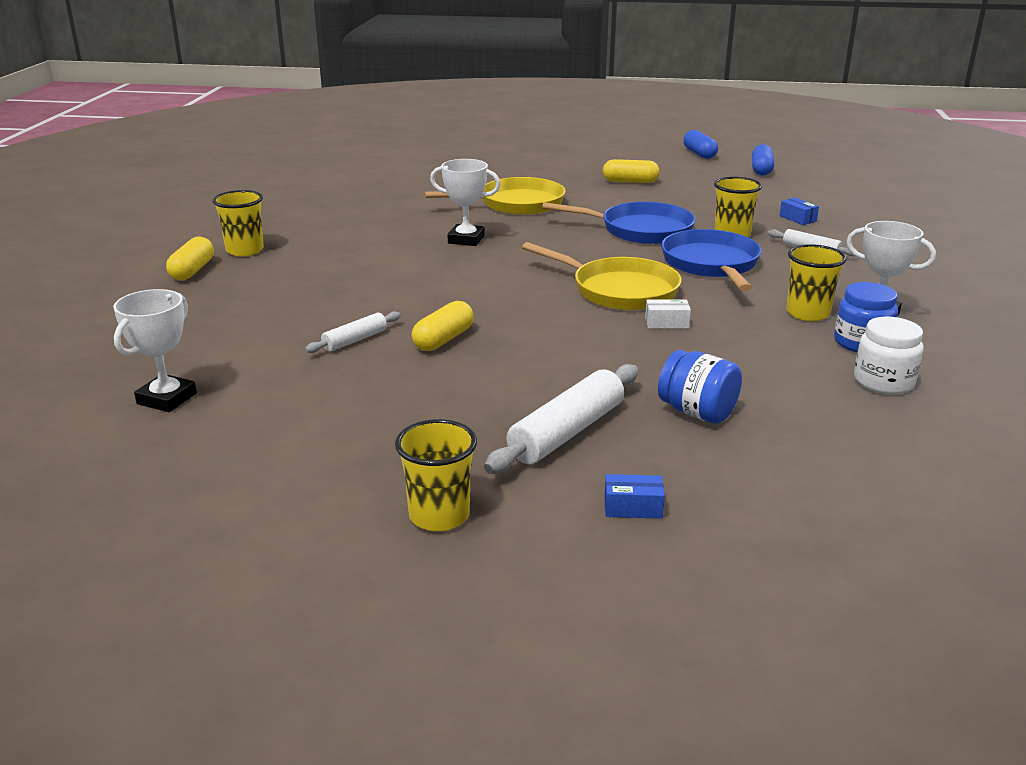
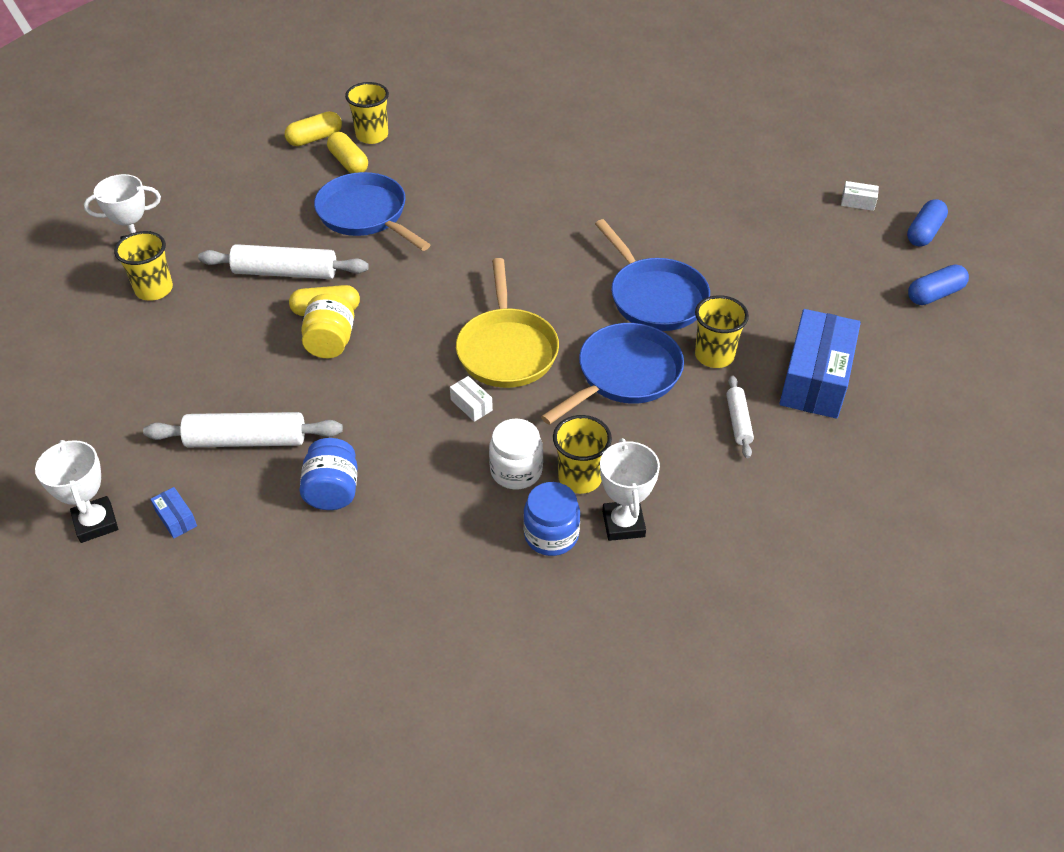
camera: 50 degrees right, 20 degrees up
(346, 285) = (366, 215): none -> blue pan
(355, 340) = (285, 272): white rolling pin -> white rolling pin, size x1.80
(439, 516) = (101, 439): yellow cup -> yellow cup (154, 289)
(466, 239) = (515, 218): white trophy -> white trophy (96, 523)
(492, 351) = (330, 343): none -> yellow jar
(515, 204) = (626, 199): yellow pan -> none
(630, 181) = (773, 231): yellow capsule -> yellow capsule (348, 163)
(641, 157) = (858, 202): none -> white box
(797, 218) = (815, 379): blue box -> blue box, size x2.47
(883, 382) = (485, 576): white jar -> white jar (516, 471)

